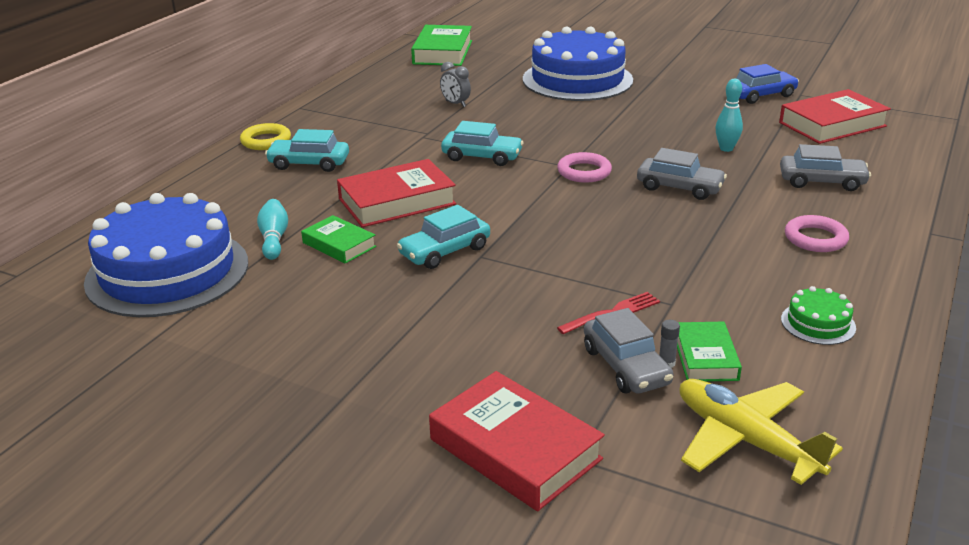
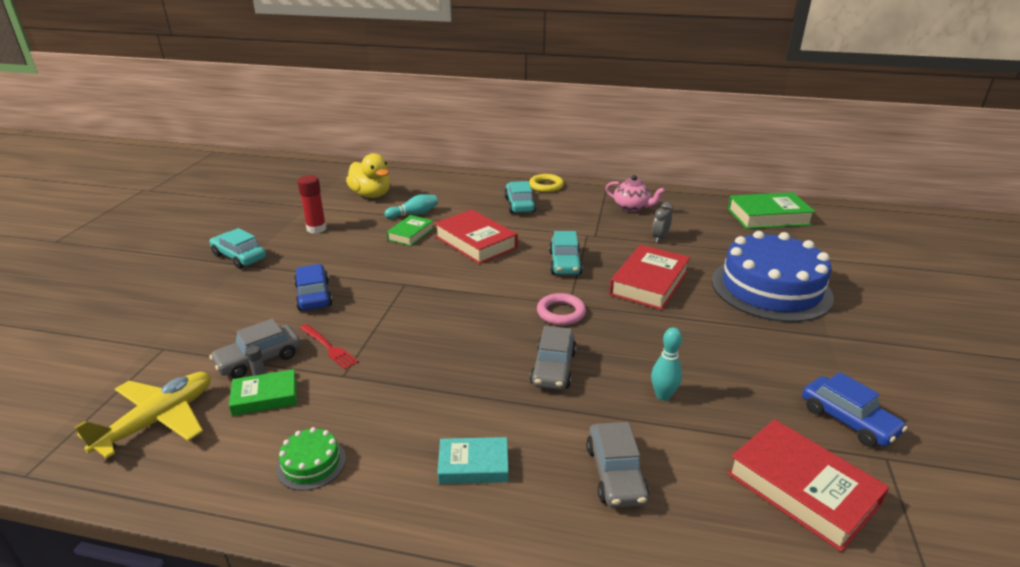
camera: 75 degrees right, 0 degrees up
(167, 272) = (371, 195): blue cake -> yellow duck
(259, 325) = (316, 229): none -> red glue stick
(372, 104) = (632, 207): none -> pink teapot
(445, 251) = (409, 270): turquoise car -> turquoise car (239, 257)
(478, 326) = (313, 295): none -> blue car
(515, 449) = (179, 325): red book -> red book (649, 283)
(815, 238) = (473, 465): pink ring -> turquoise book

